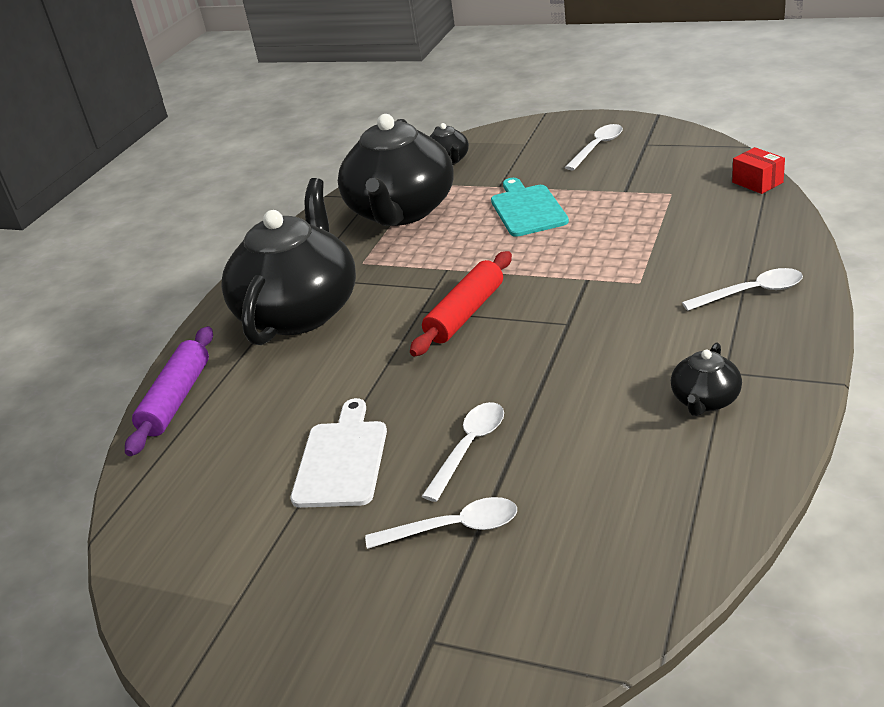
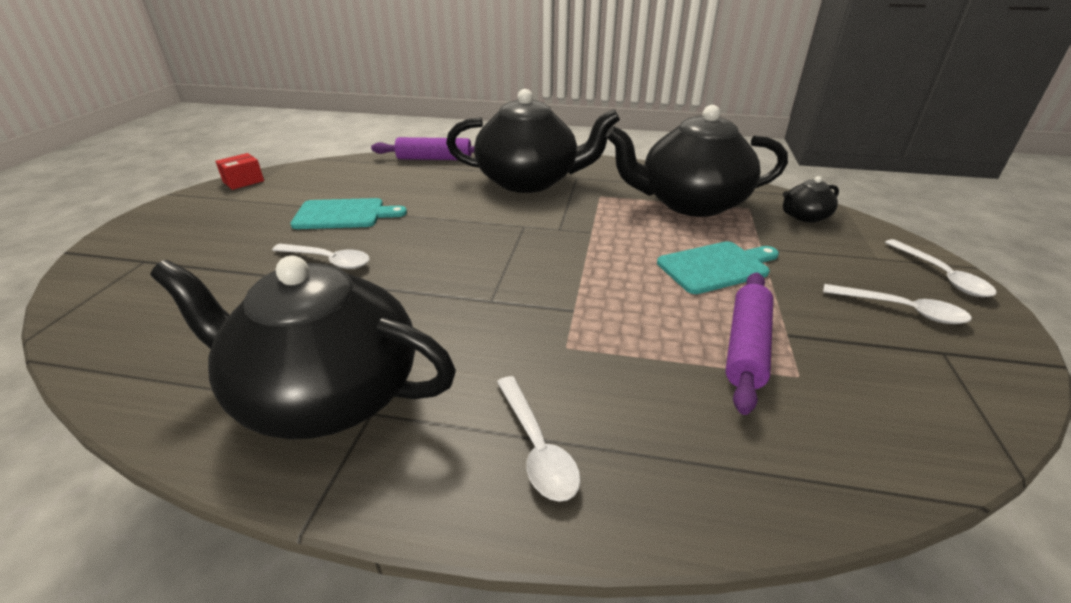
camera: 75 degrees right, 0 degrees up
(342, 459) = (343, 214): white cutting board -> turquoise cutting board
(454, 528) = (242, 261): white spoon -> white spoon (942, 276)
(465, 314) = (516, 246): red rolling pin -> none
(640, 207) = (746, 347): none -> purple rolling pin
(705, 400) = (326, 394): black teapot -> black teapot, size x2.37
(757, 182) = (881, 478): red box -> red box (243, 181)

